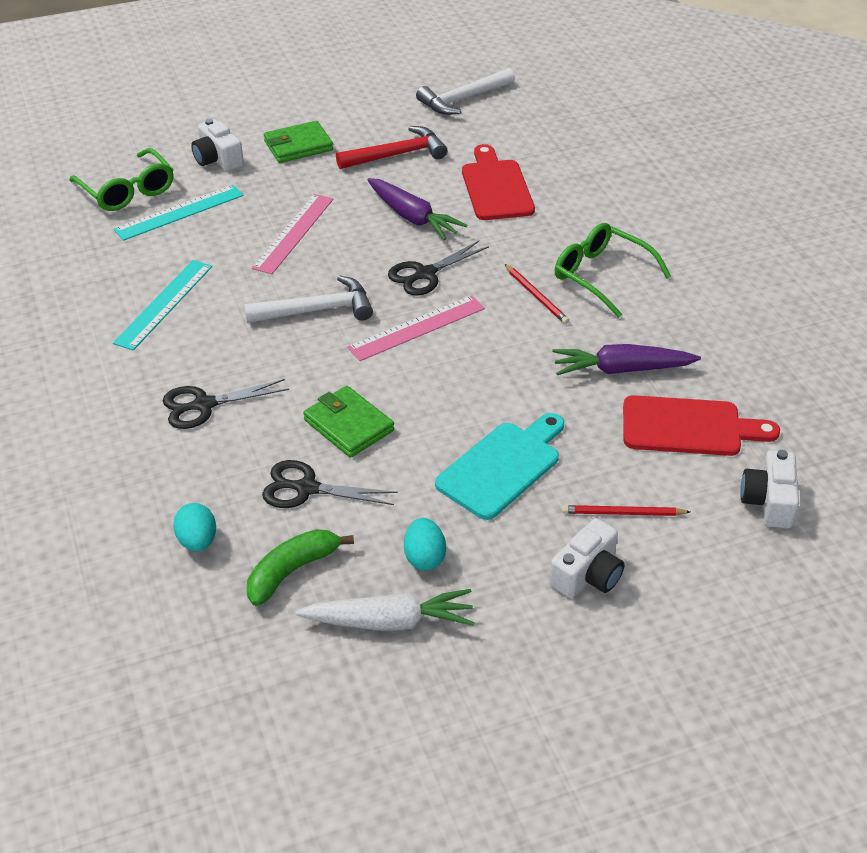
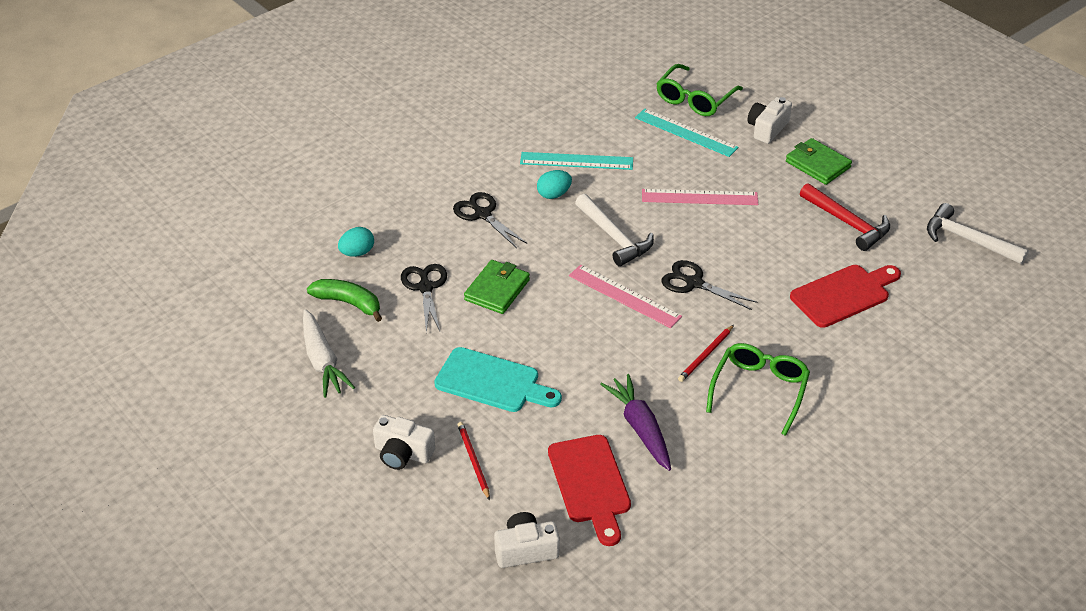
camera: 70 degrees right, 0 degrees up
(412, 217) = (764, 256): purple carrot -> none
(424, 558) = (385, 363): turquoise egg -> turquoise egg (554, 194)

